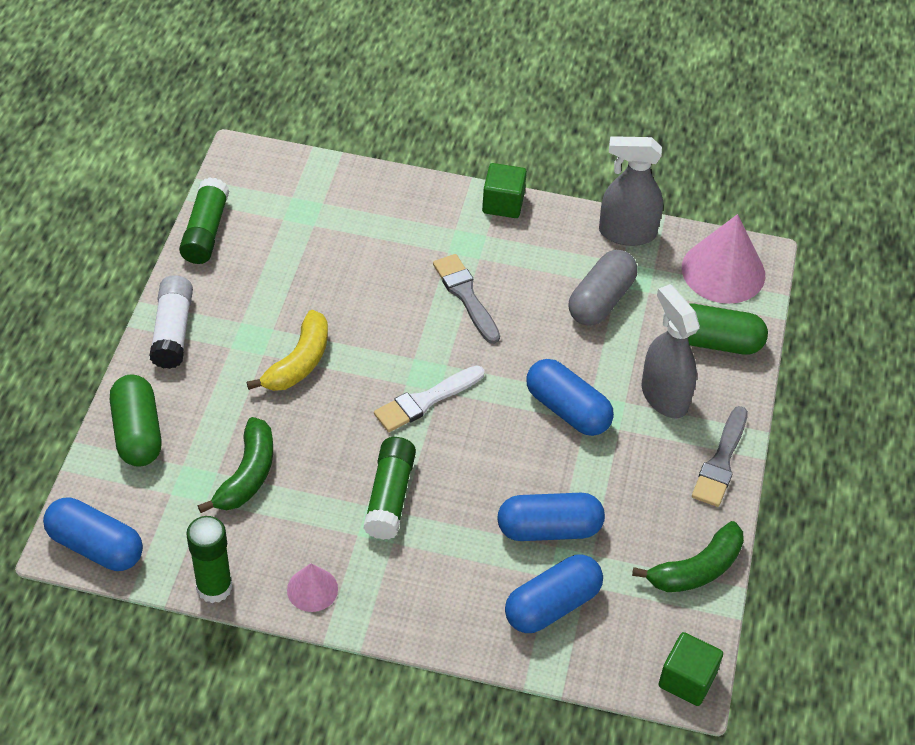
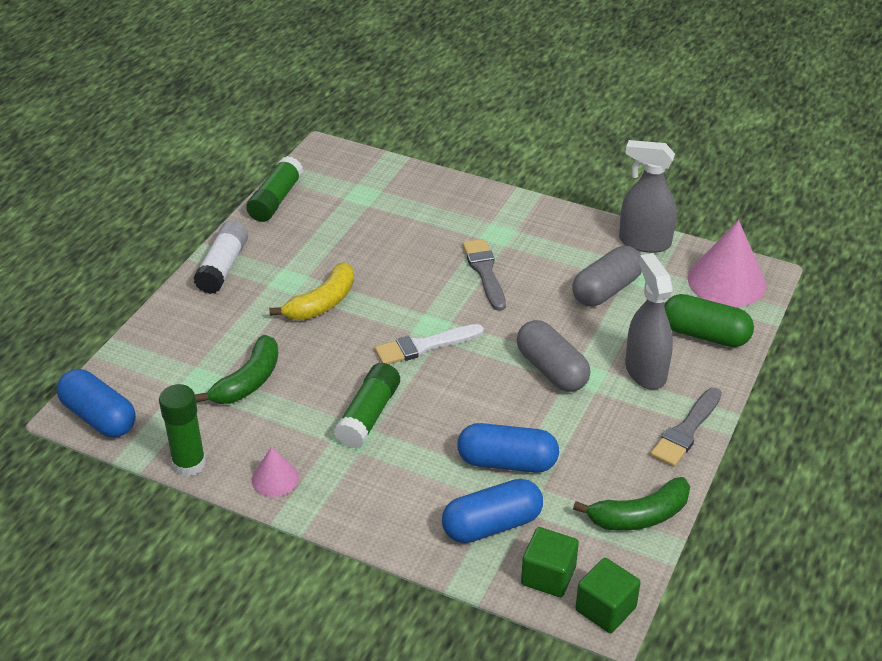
camera: 15 degrees right, 10 degrees down
(137, 432) = (166, 337): green capsule -> none
(503, 203) = (538, 208): green cube -> green cube (548, 576)
(567, 409) = (552, 370): blue capsule -> grey capsule

